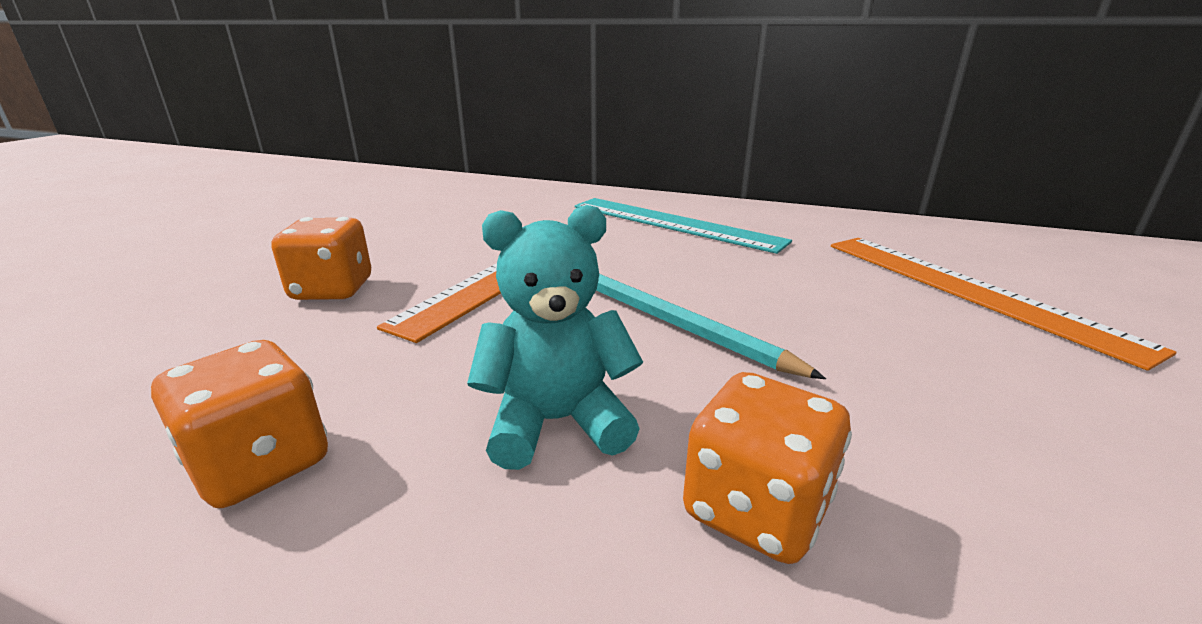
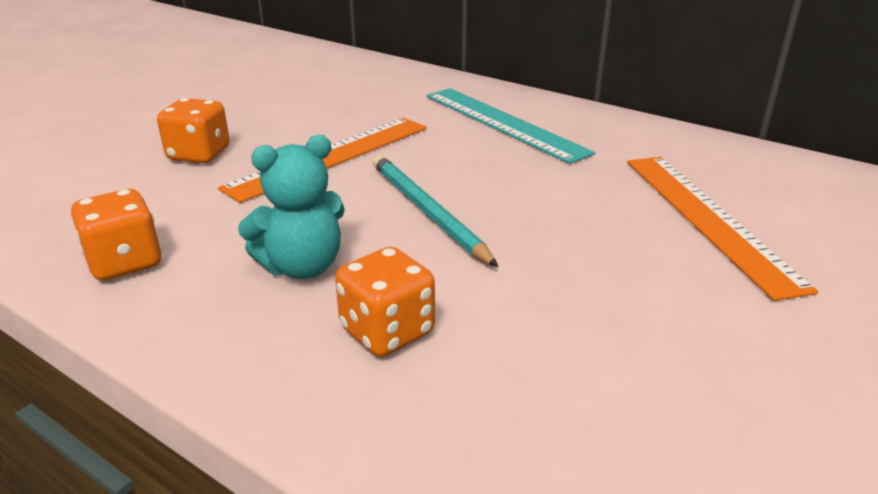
camera: 15 degrees right, 5 degrees up
(557, 422) = (302, 267): turquoise teddy bear -> turquoise teddy bear turned 150 degrees clockwise

